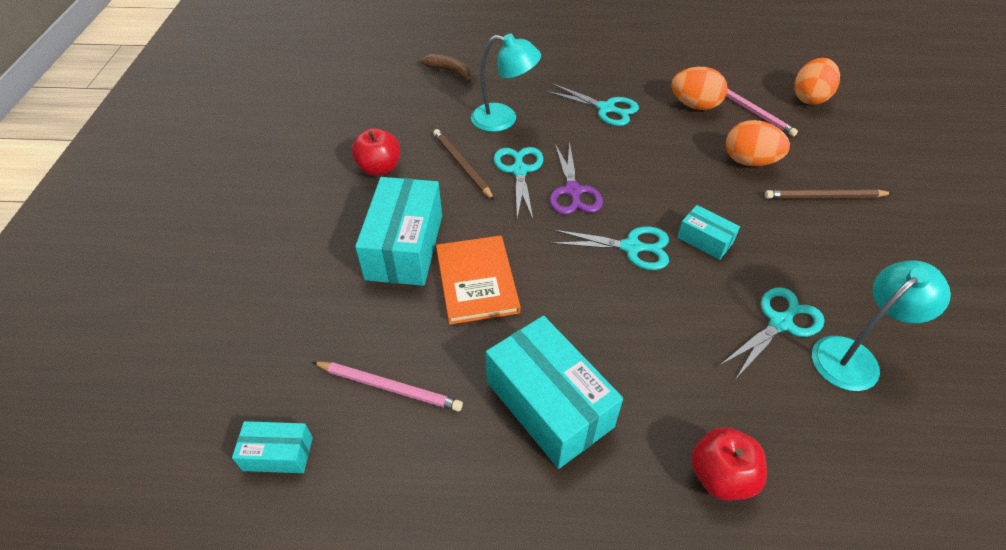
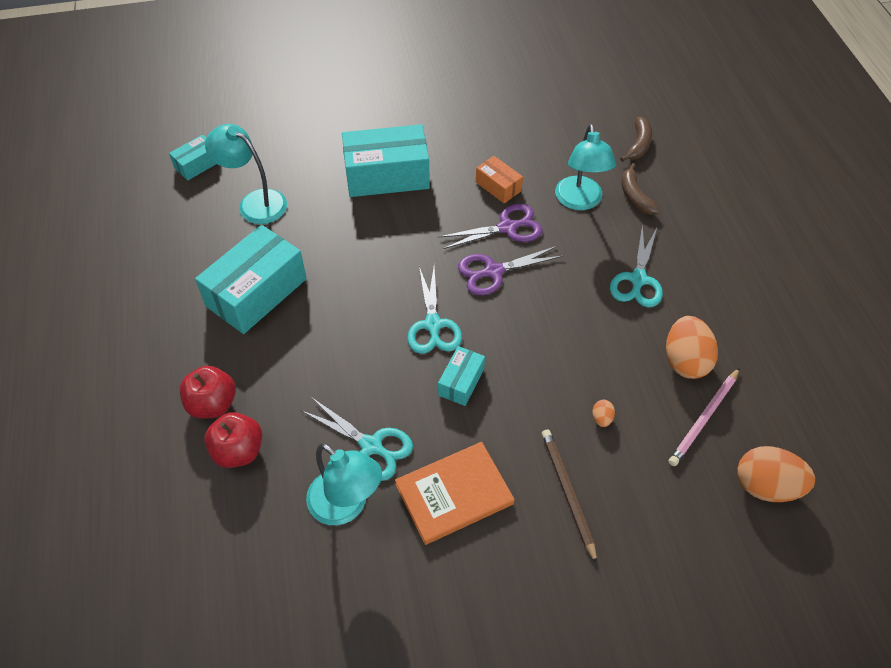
camera: 75 degrees right, 5 degrees up
(278, 454) = (197, 164): turquoise box -> turquoise box turned 60 degrees clockwise
(379, 168) = (473, 135): red apple -> red apple (238, 451)
(389, 387) = (254, 202): pink pencil -> turquoise lamp
(462, 165) = (498, 186): brown pencil -> orange box
(477, 281) = (363, 227): orange book -> orange book (454, 494)
(511, 88) = (635, 196): none -> brown banana
(519, 170) = (507, 227): turquoise scissors -> purple scissors
(749, 161) = (601, 418): orange egg -> orange egg, size x0.43

